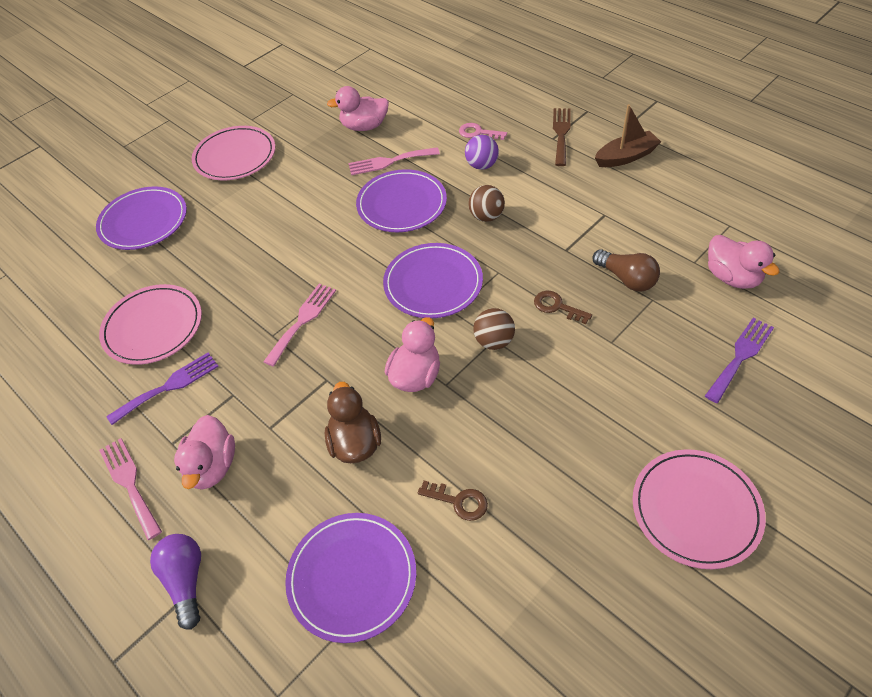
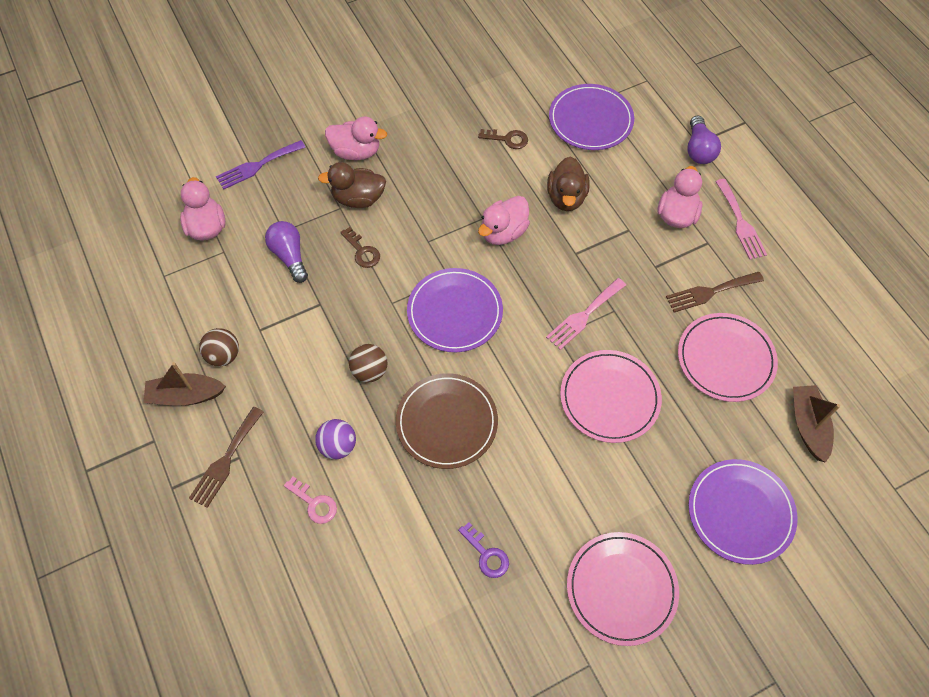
camera: 165 degrees left, 10 degrees up
(76, 296) = (808, 426): none -> brown boat
(169, 386) = (710, 292): purple fork -> brown fork
(338, 145) = (486, 554): none -> purple key
(364, 126) = (444, 577): pink duck -> pink duck (356, 152)
(389, 162) = (436, 496): pink fork -> none
(401, 204) = (447, 422): purple plate -> brown plate
(458, 501) = (507, 139): brown key -> brown key turned 150 degrees clockwise
(494, 341) = (429, 239): brown ball -> brown ball (223, 355)
(598, 358) = (358, 198): none -> brown duck
(626, 279) = (289, 256): brown light bulb -> purple light bulb
(696, 510) = (363, 90): pink plate -> pink plate (609, 398)

